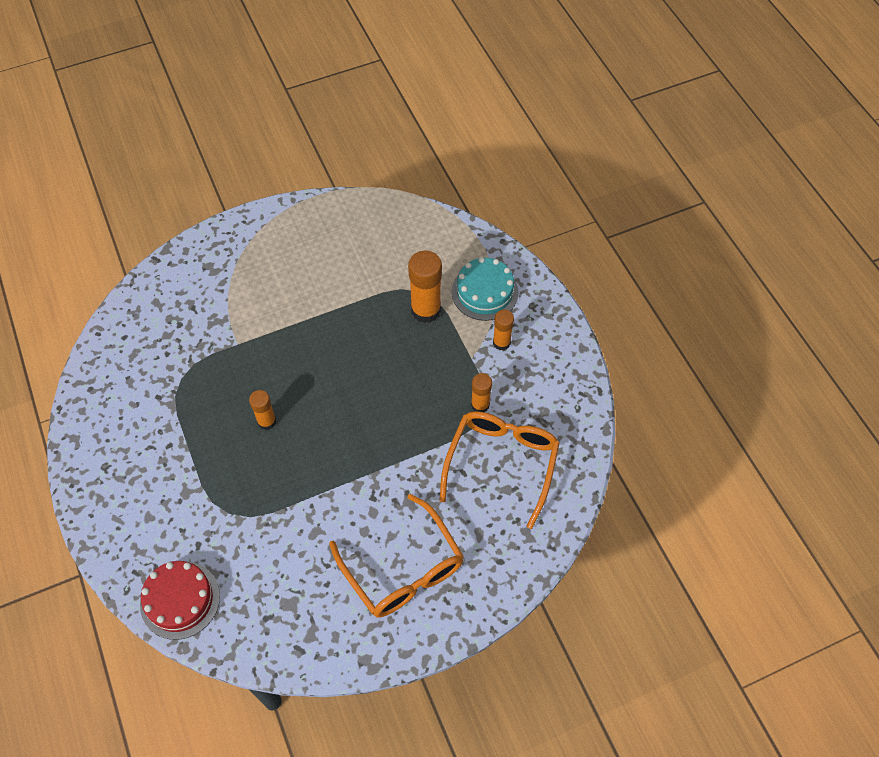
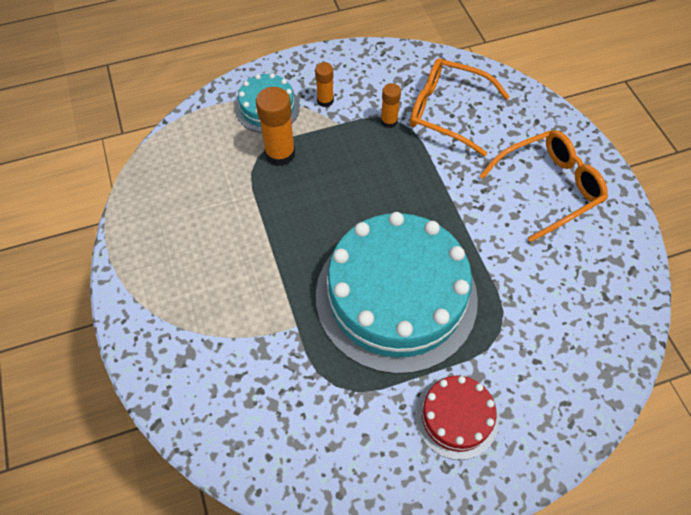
camera: 85 degrees left, 0 degrees up
(180, 600) = (596, 376): red cake -> red cake (456, 417)
(267, 421) = (396, 296): orange glue stick -> turquoise cake

